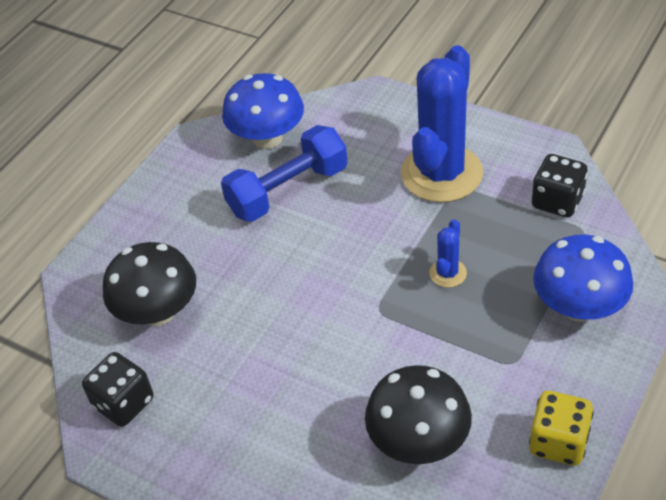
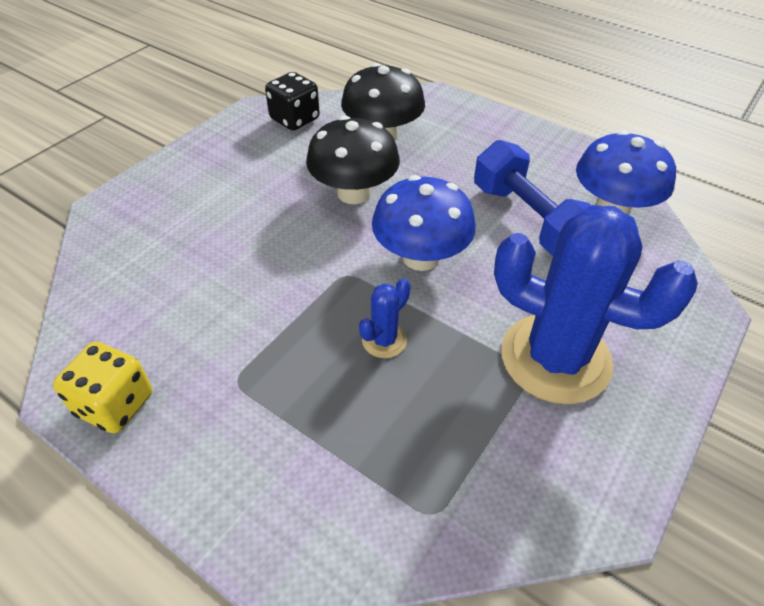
camera: 90 degrees right, 0 degrees up
(418, 441) = (175, 287): black mushroom -> black mushroom (354, 193)
(448, 273) = (384, 340): blue cactus -> blue cactus turned 75 degrees counterclockwise
(557, 201) = (496, 490): black dice -> none
(578, 307) = (296, 472): blue mushroom -> blue mushroom (420, 257)

